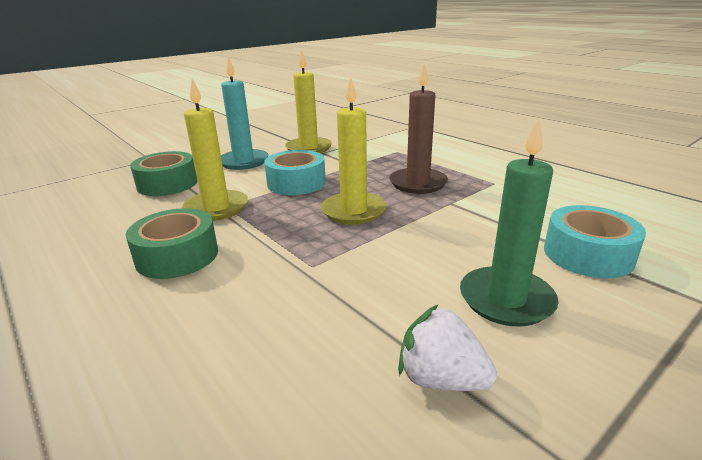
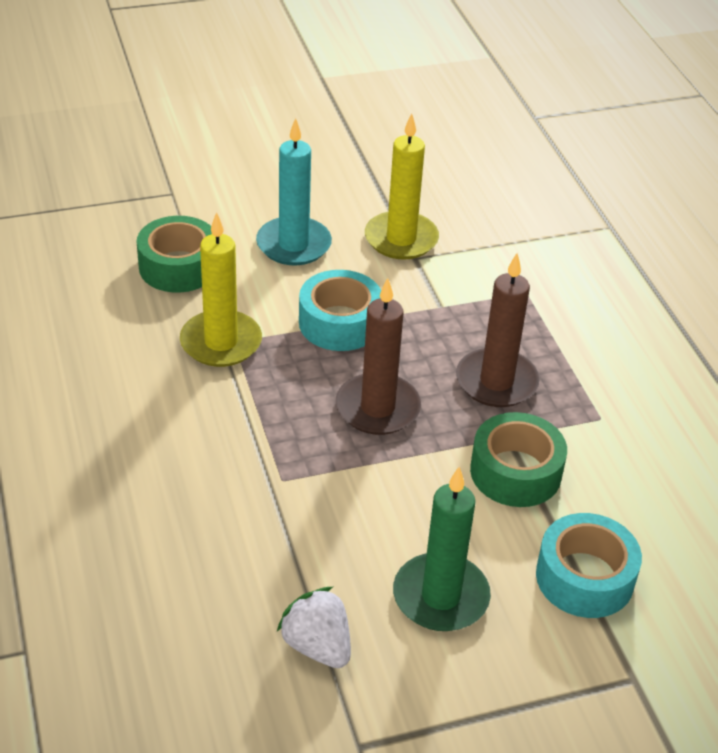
camera: 20 degrees right, 15 degrees up
(177, 256) = (154, 413): green tape -> green tape (515, 472)
(353, 211) = (377, 408): yellow candle -> brown candle

